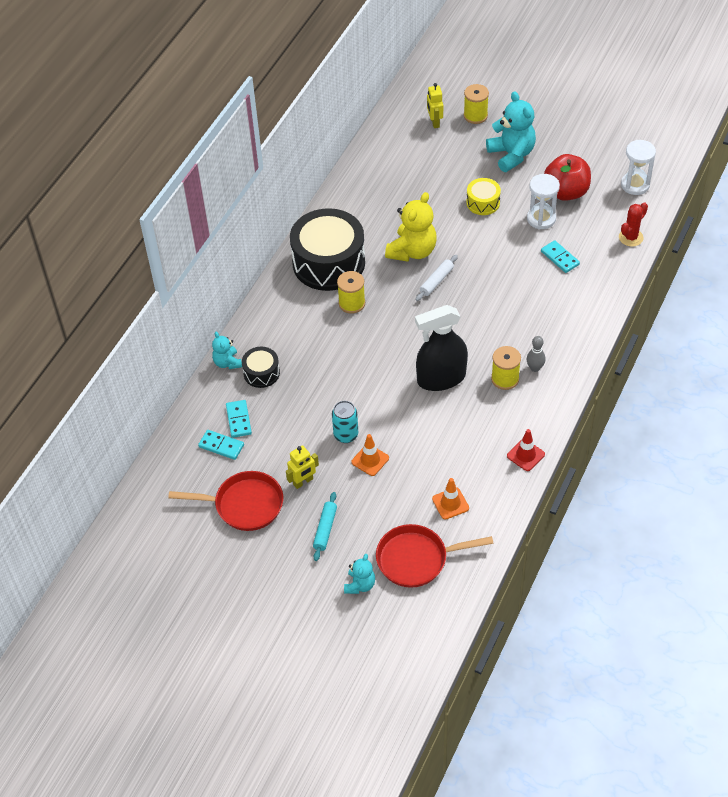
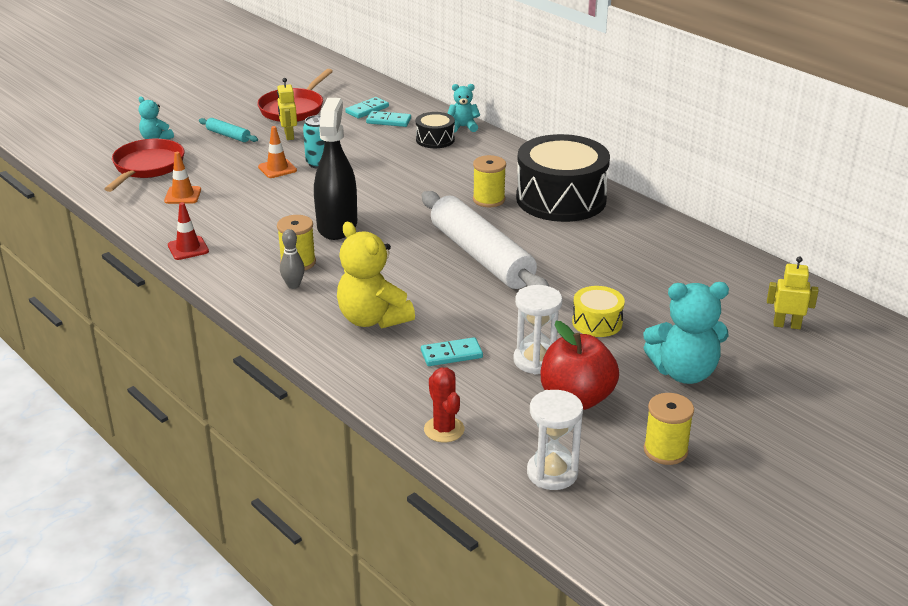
camera: 110 degrees right, 20 degrees down
(412, 251) = (542, 252): yellow teddy bear -> yellow teddy bear (373, 319)
(436, 281) = (481, 256): white rolling pin -> white rolling pin, size x2.38
(475, 115) = (789, 364): yellow spool -> yellow spool (665, 450)

